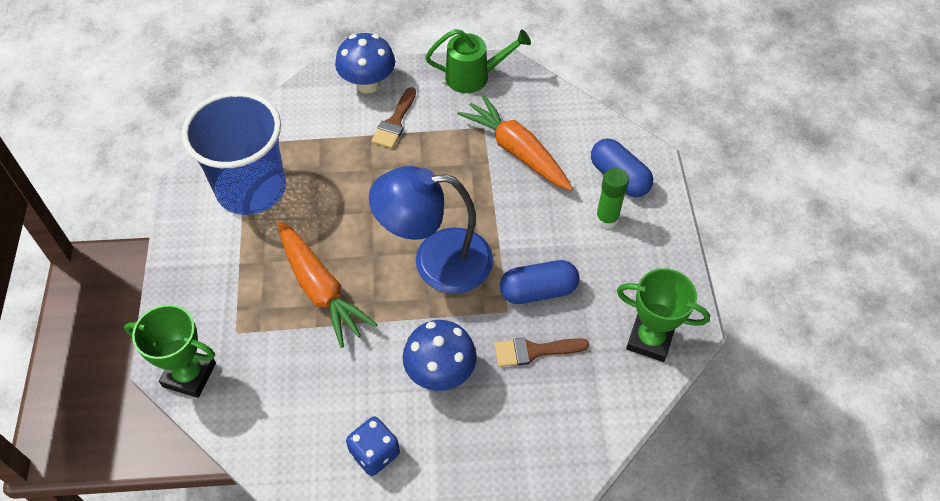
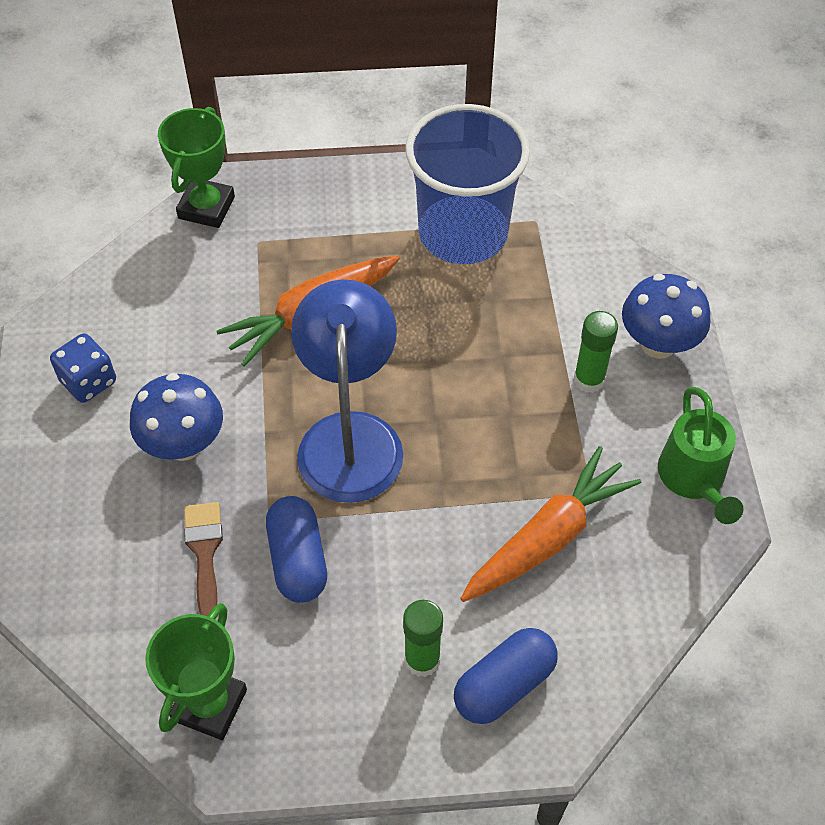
camera: 90 degrees right, 0 degrees up
(395, 122) = (589, 380): brown brush -> green glue stick

